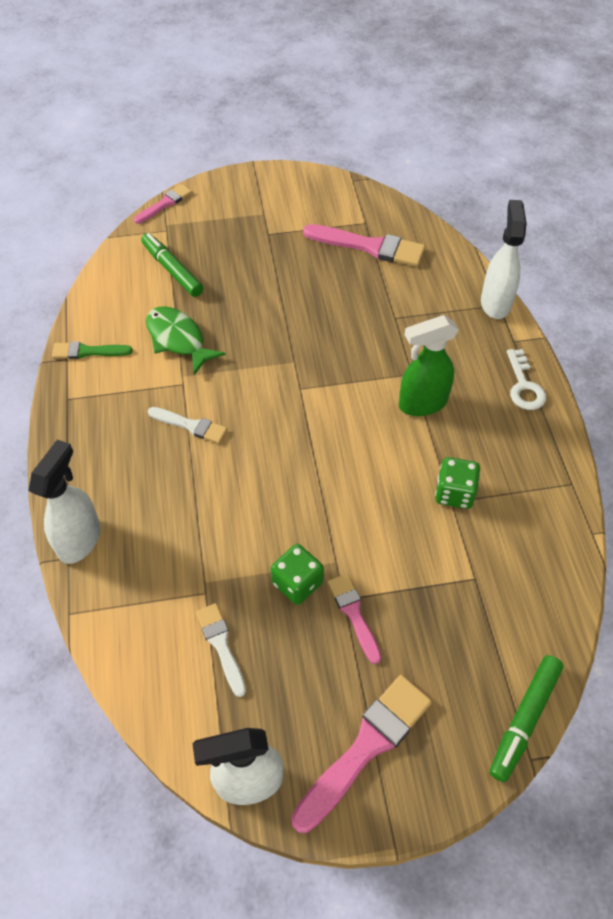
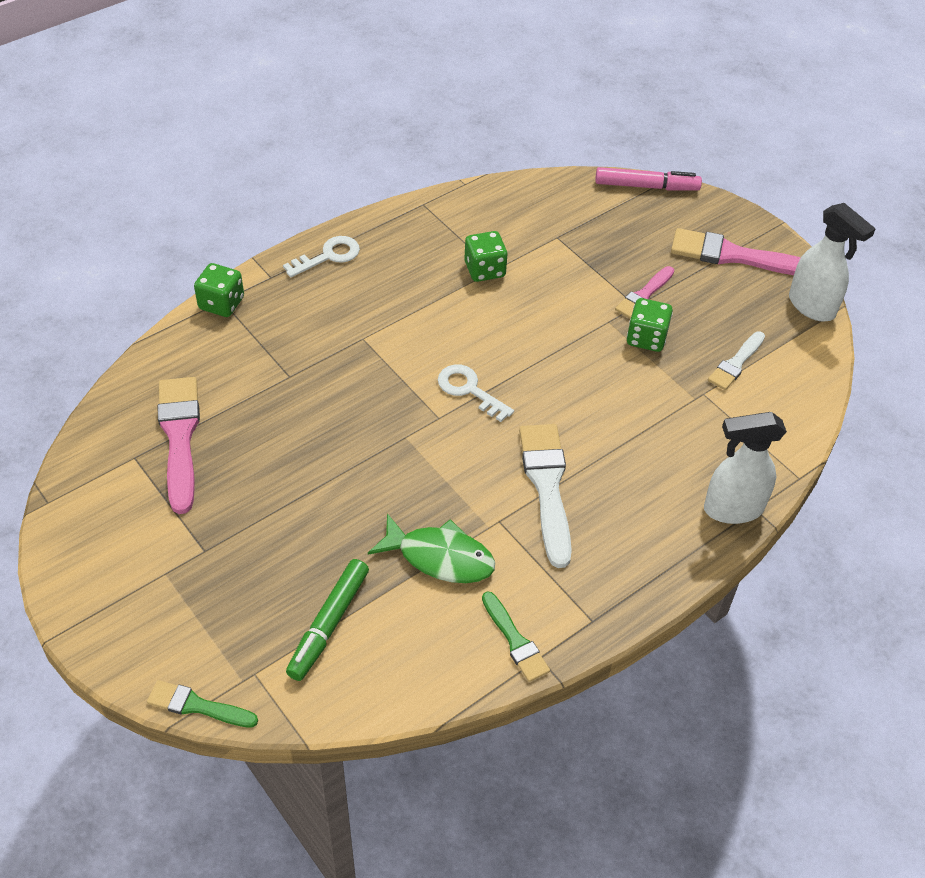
camera: 120 degrees left, 5 degrees down
(165, 203) = (197, 706): pink brush -> green brush
(178, 339) = (440, 557): green fish -> green fish turned 90 degrees counterclockwise
(191, 425) = (547, 486): white brush -> white brush, size x1.72
(315, 419) = (469, 390): none -> white key
(422, 404) = (397, 319): green spray bottle -> none
(495, 303) = (221, 303): white spray bottle -> green dice
(524, 719) = (646, 186): green marker -> pink marker

